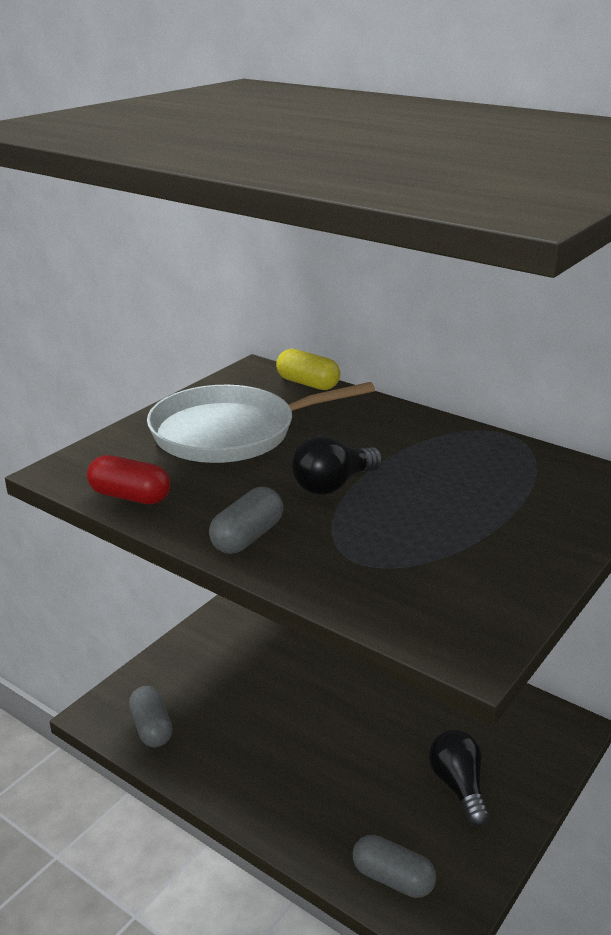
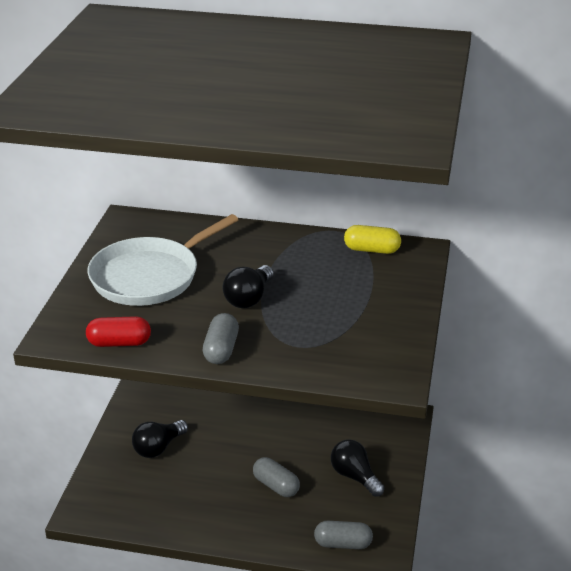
camera: 25 degrees left, 5 degrees up
(151, 728) = (126, 508): grey capsule -> grey capsule (276, 486)
(233, 666) = (158, 448): none -> black light bulb
(307, 383) = (173, 222): yellow capsule -> yellow capsule (372, 250)

